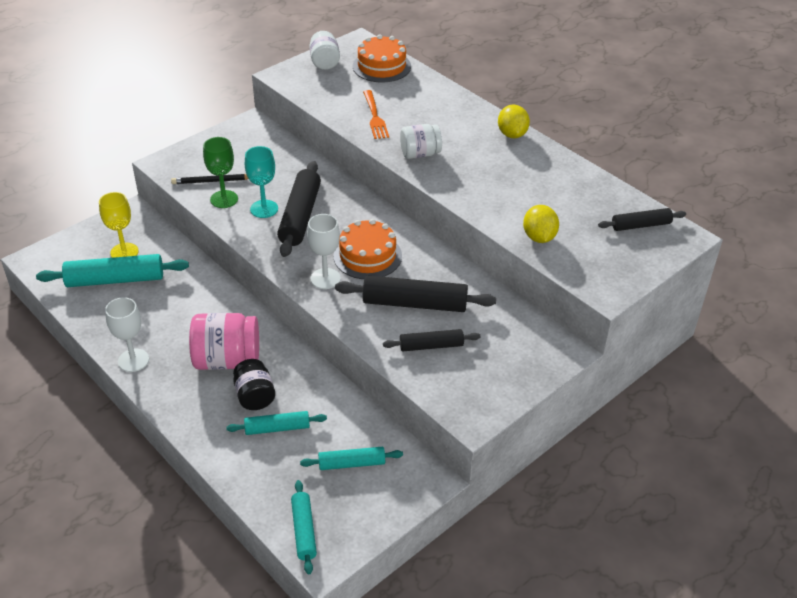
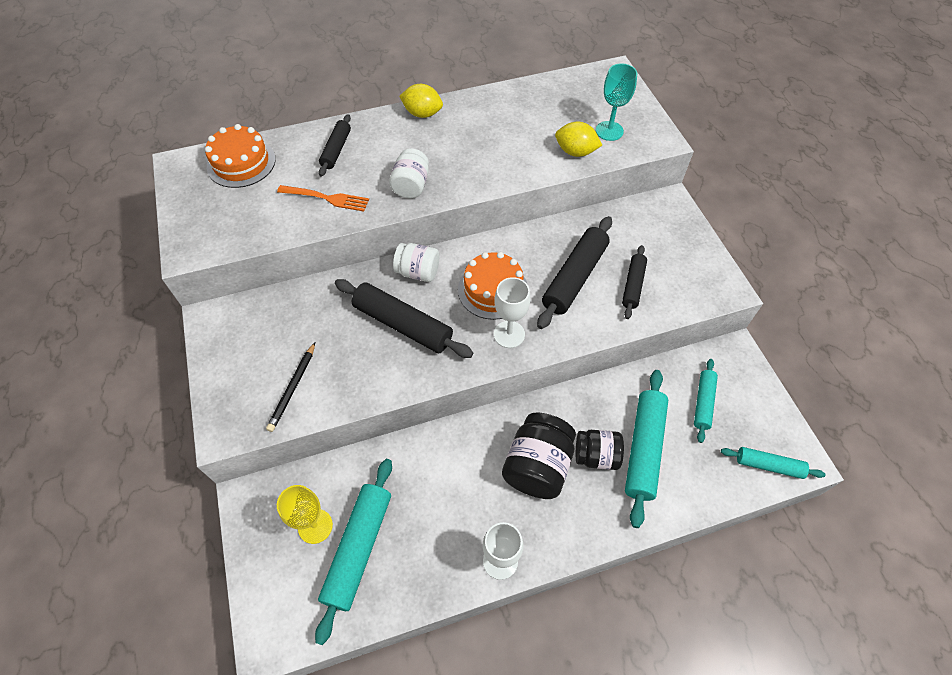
camera: 65 degrees left, 15 degrees up
(224, 199) = (332, 386): green goblet -> none
(227, 360) = (537, 466): pink jar -> black jar
(264, 209) = (372, 353): turquoise goblet -> turquoise goblet (609, 131)
(277, 428) = (643, 449): turquoise rolling pin -> turquoise rolling pin, size x1.71
(324, 62) = (194, 205): white jar -> white jar (418, 272)
(641, 225) = (589, 89): black rolling pin -> black rolling pin (336, 150)

